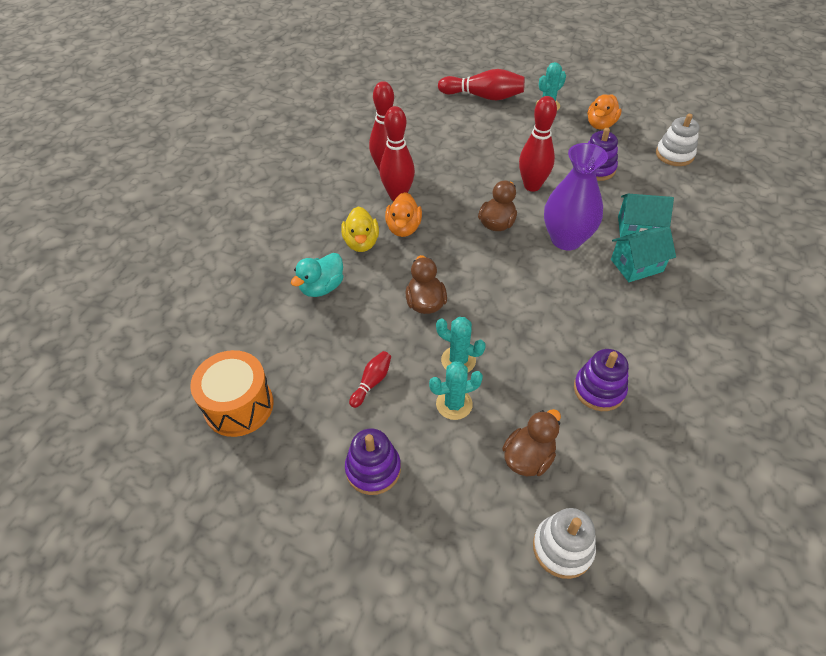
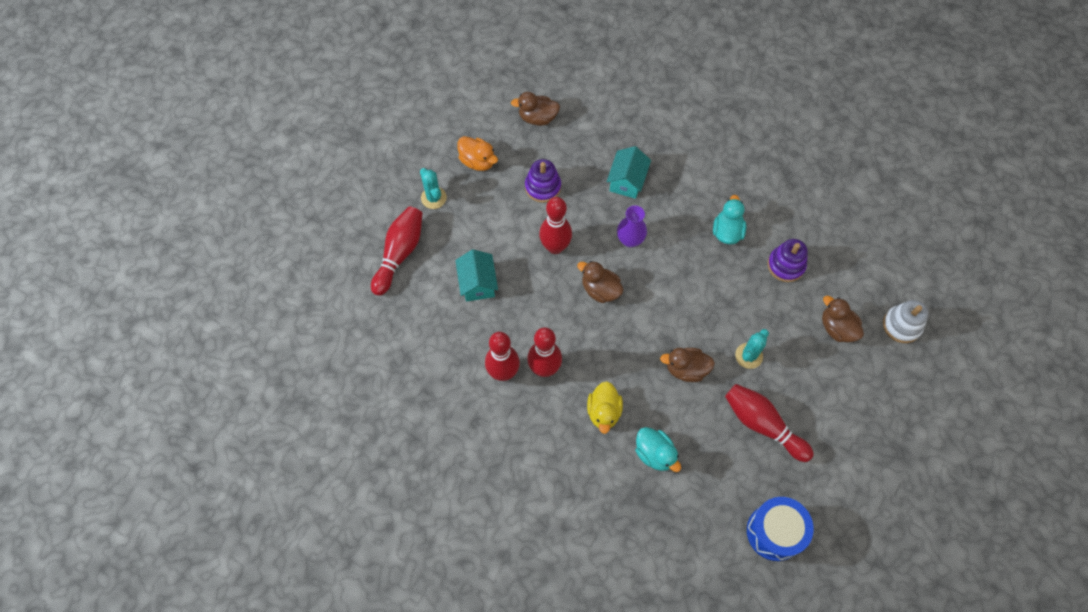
camera: 80 degrees left, 15 degrees up
(239, 406) = (774, 532): orange drum -> blue drum
(361, 243) = (604, 412): yellow duck -> yellow duck turned 90 degrees clockwise
(372, 382) = (762, 425): red bowling pin -> red bowling pin, size x1.95
(373, 469) = (838, 434): purple stacking toy -> none
(403, 228) = (591, 371): orange duck -> none
(454, 404) = (788, 367): turquoise cactus -> none
(566, 239) = (630, 240): purple vase -> purple vase, size x0.61
(618, 323) = (727, 232): none -> turquoise duck
(636, 265) = (669, 197): turquoise house -> turquoise house (478, 283)
(674, 155) = (537, 118): white stacking toy -> brown duck

